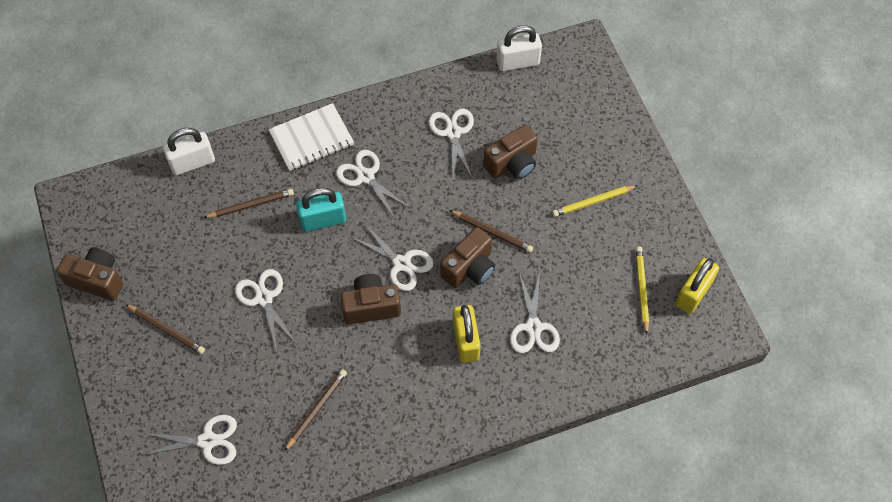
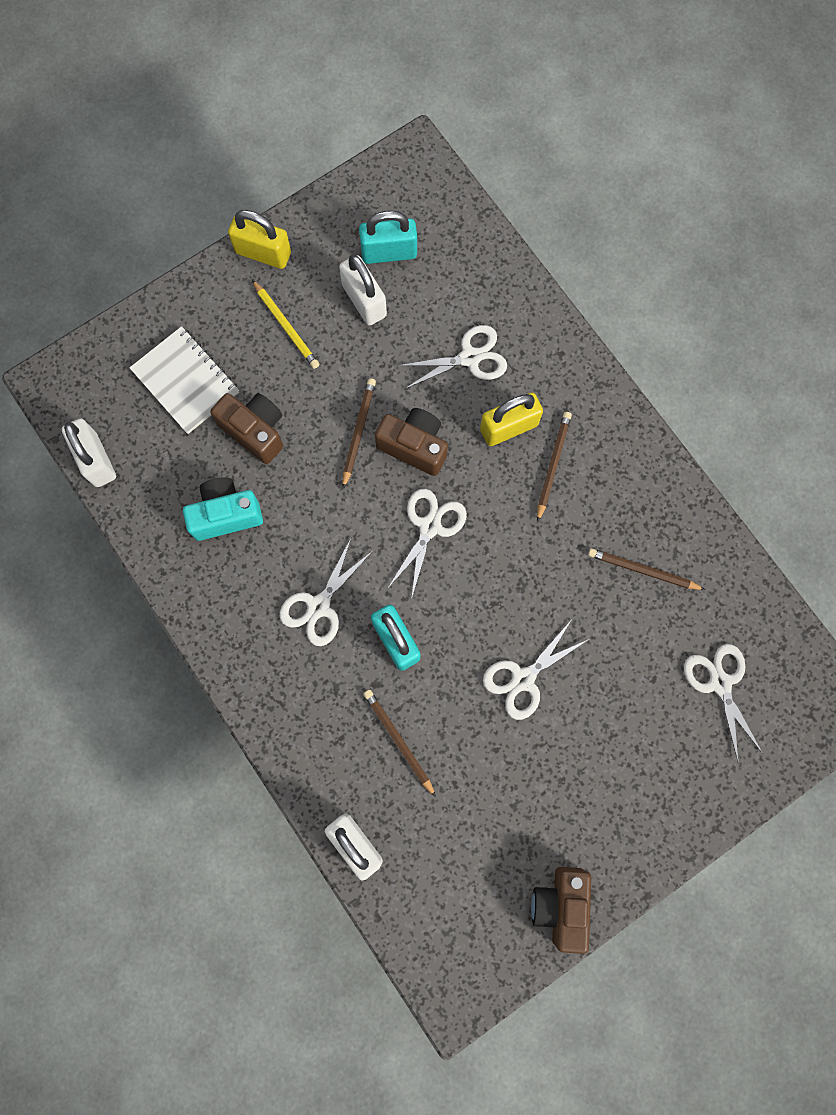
camera: 105 degrees left, 15 degrees up
(166, 330) = (600, 786): brown pencil -> brown pencil (552, 465)
(311, 138) = (278, 694): white notebook -> white notebook (185, 381)
(371, 306) = (496, 546): brown camera -> none
(453, 133) = (226, 514): white scissors -> turquoise camera
(602, 261) = (364, 300): none -> white padlock
(642, 289) = (389, 252): yellow pencil -> turquoise padlock
(693, 293) = (378, 198): yellow padlock -> yellow padlock (263, 253)

